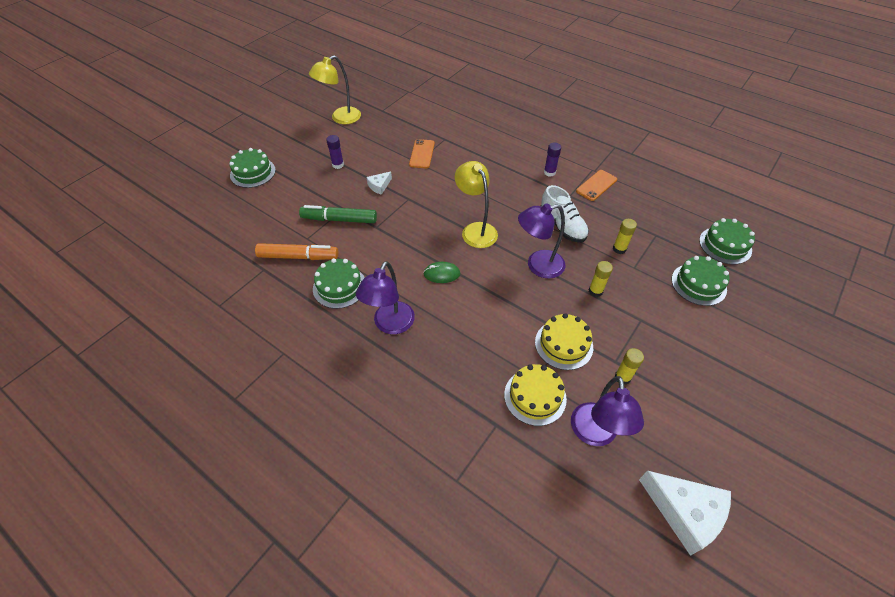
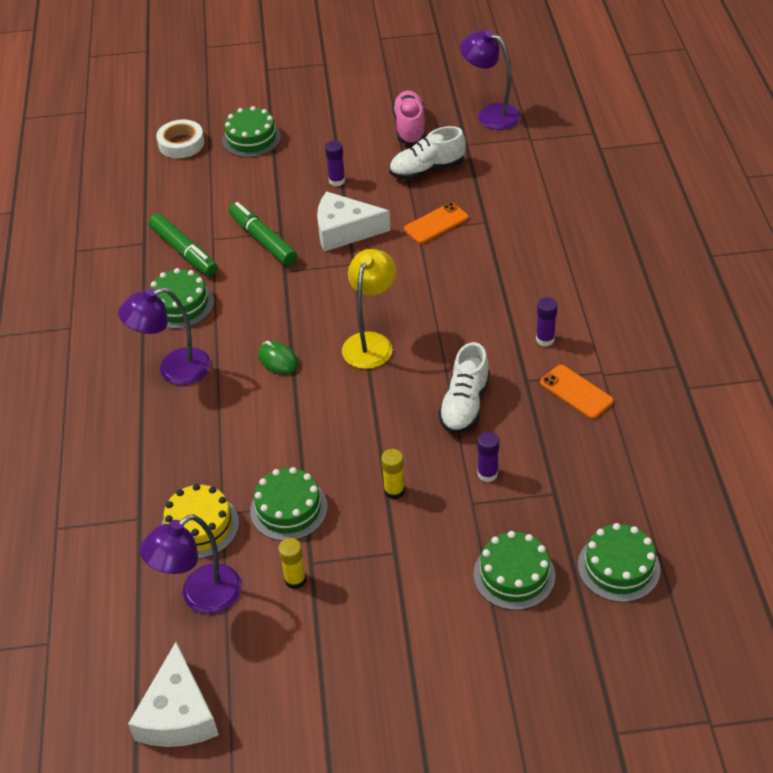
camera: 50 degrees right, 5 degrees down
(208, 200) = (181, 143): none -> white tape
(298, 256) = (184, 251): orange marker -> green marker
(340, 118) = (410, 128): yellow lamp -> pink shoe
(379, 132) = (427, 170): none -> white shoe
(379, 186) = (344, 231): white cheese -> white cheese, size x2.00
(538, 266) = (377, 423): purple lamp -> purple lamp (490, 114)
(563, 344) = (289, 509): yellow cake -> green cake
(596, 185) = (576, 392): orange phone -> orange phone turned 45 degrees clockwise
(619, 249) = (487, 474): yellow glue stick -> purple glue stick

